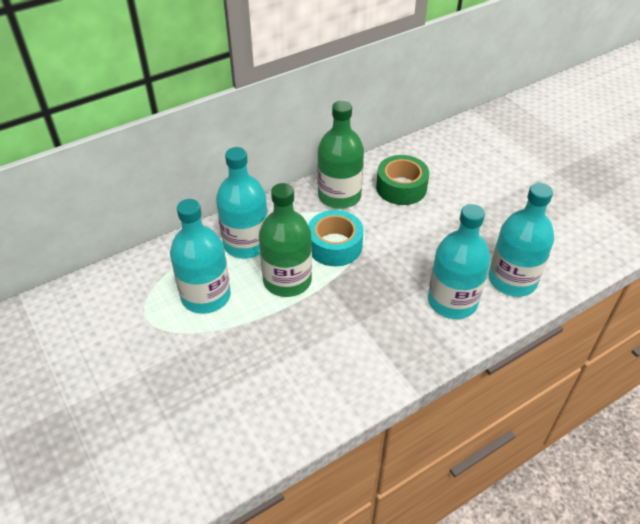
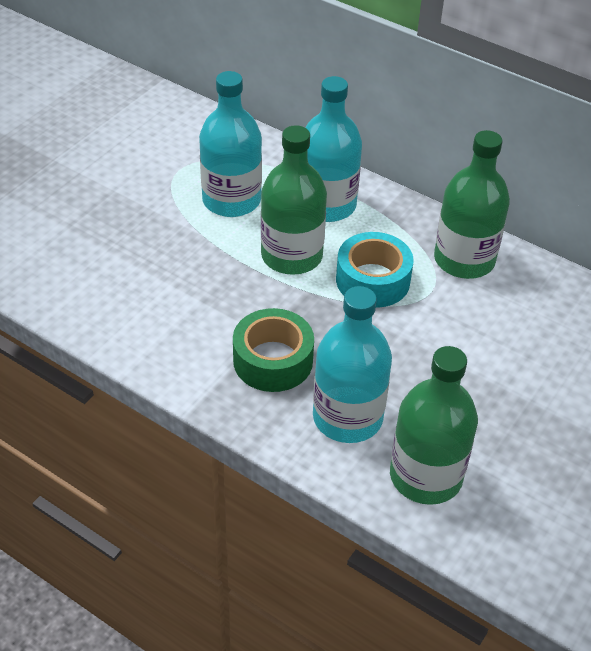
camera: 65 degrees right, 0 degrees up
(401, 187) = (526, 316): green tape -> green tape (273, 360)
(512, 280) = (426, 476): turquoise bottle -> green bottle

